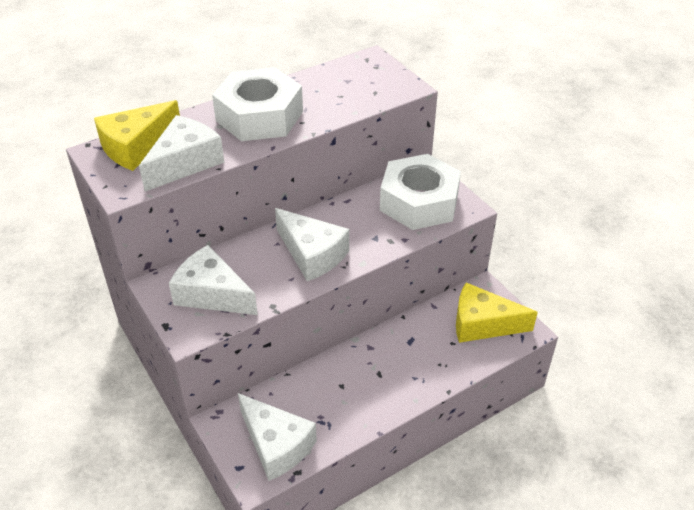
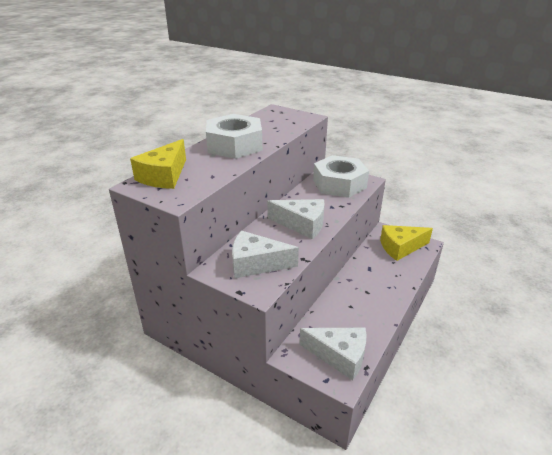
camera: 25 degrees left, 10 degrees down
(185, 163) = (208, 176): white cheese -> none

